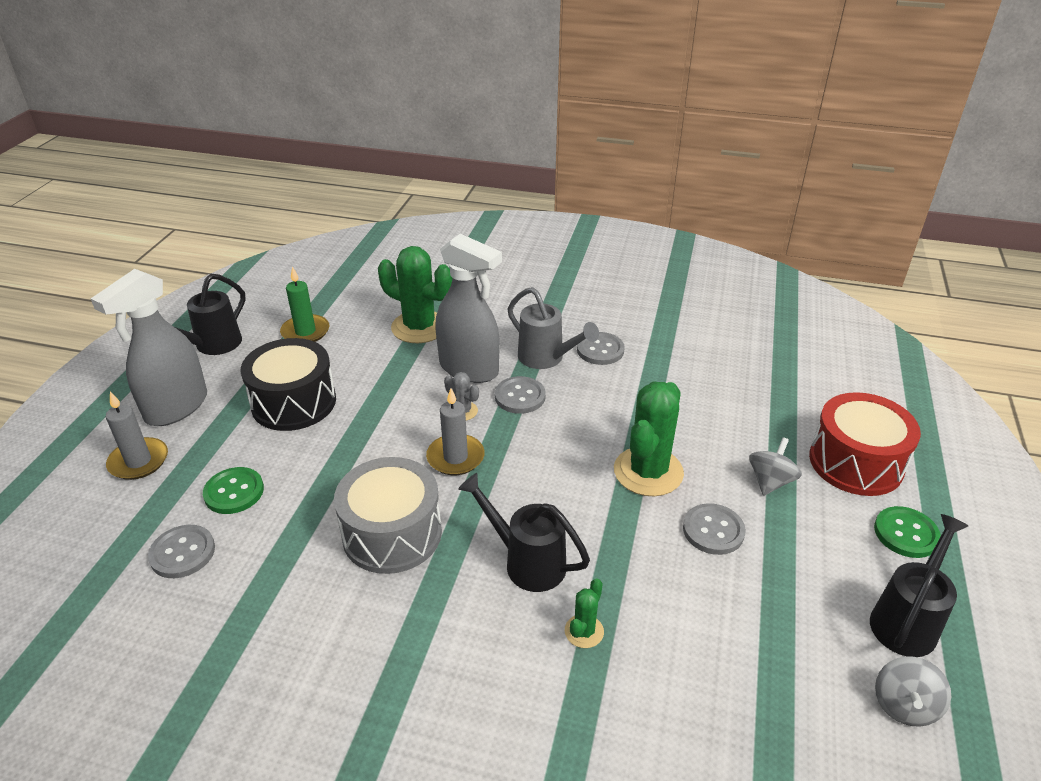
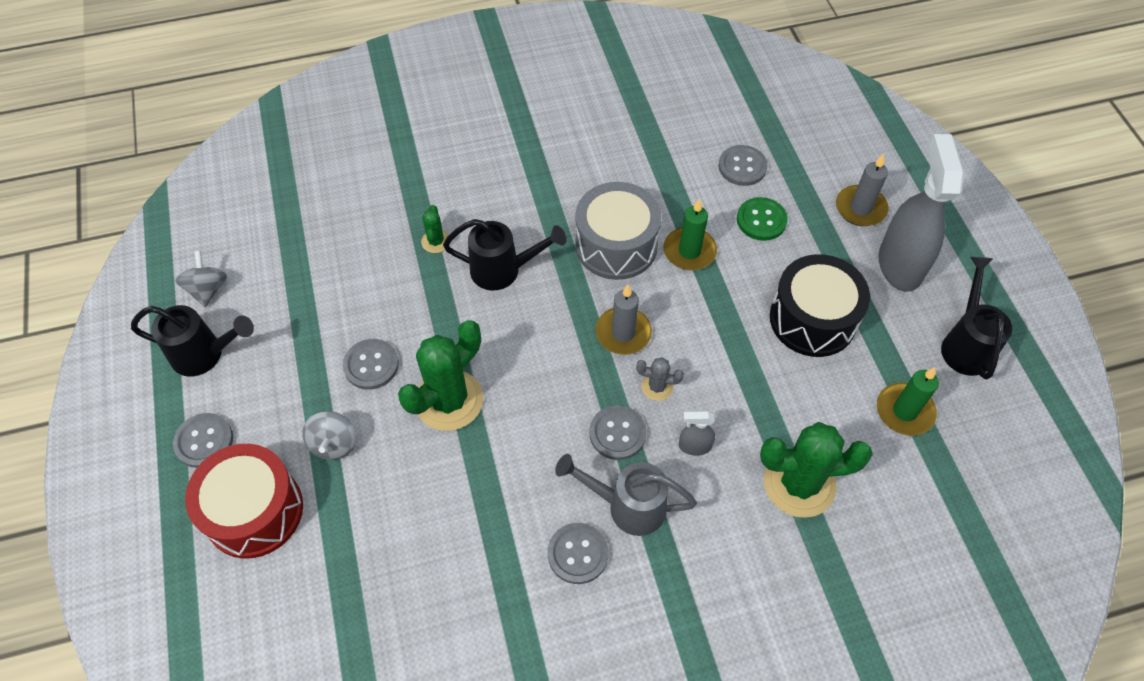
camera: 150 degrees right, 20 degrees up
(330, 496) = (689, 251): none -> green candle
(469, 369) = (694, 446): grey spray bottle -> grey spray bottle, size x0.43
(648, 472) = (449, 400): green cactus -> green cactus turned 45 degrees clockwise
(906, 533) = (204, 441): green button -> grey button
(907, 620) = (204, 355): black watering can -> black watering can turned 90 degrees counterclockwise

